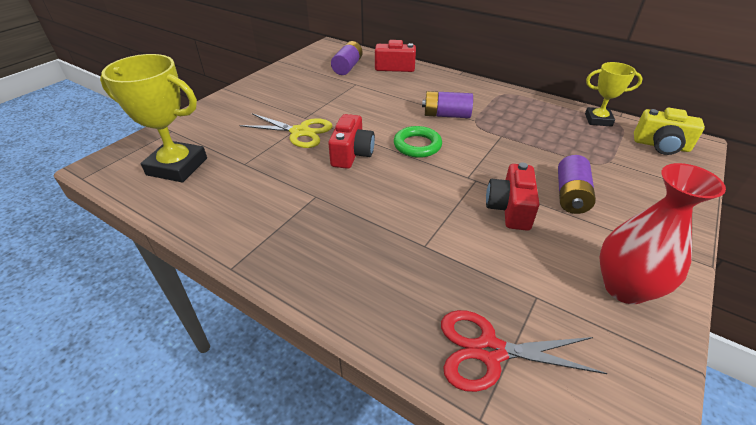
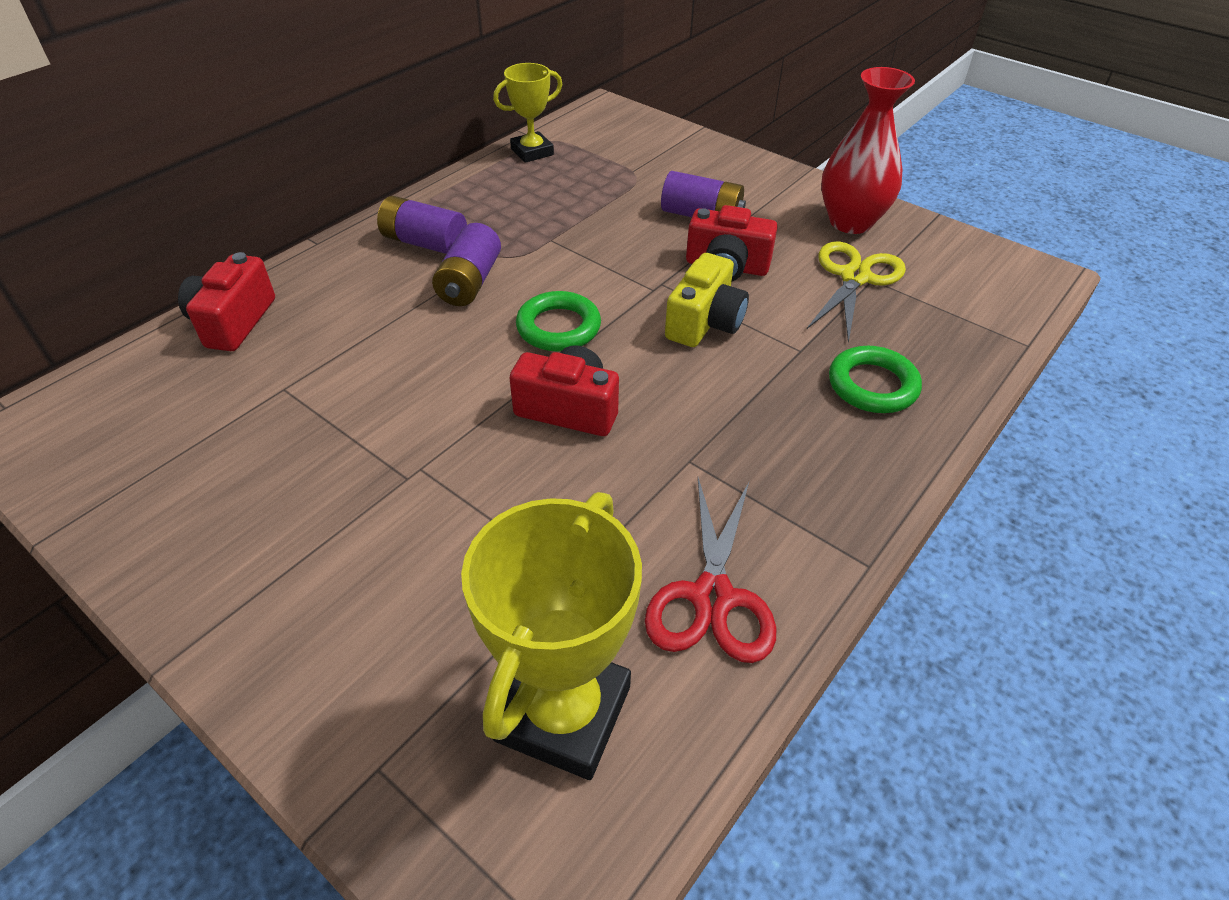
camera: 85 degrees left, 5 degrees up
(300, 132) = (469, 484): yellow scissors -> yellow scissors (855, 277)
(347, 67) = (183, 397): purple battery -> purple battery (424, 243)
(393, 284) = (872, 385): none -> green ring
(489, 351) = (951, 325): red scissors -> red scissors (712, 597)
(598, 120) = (532, 152): yellow trophy -> yellow trophy turned 45 degrees clockwise
(661, 145) = (605, 128): yellow camera -> yellow camera (704, 322)

